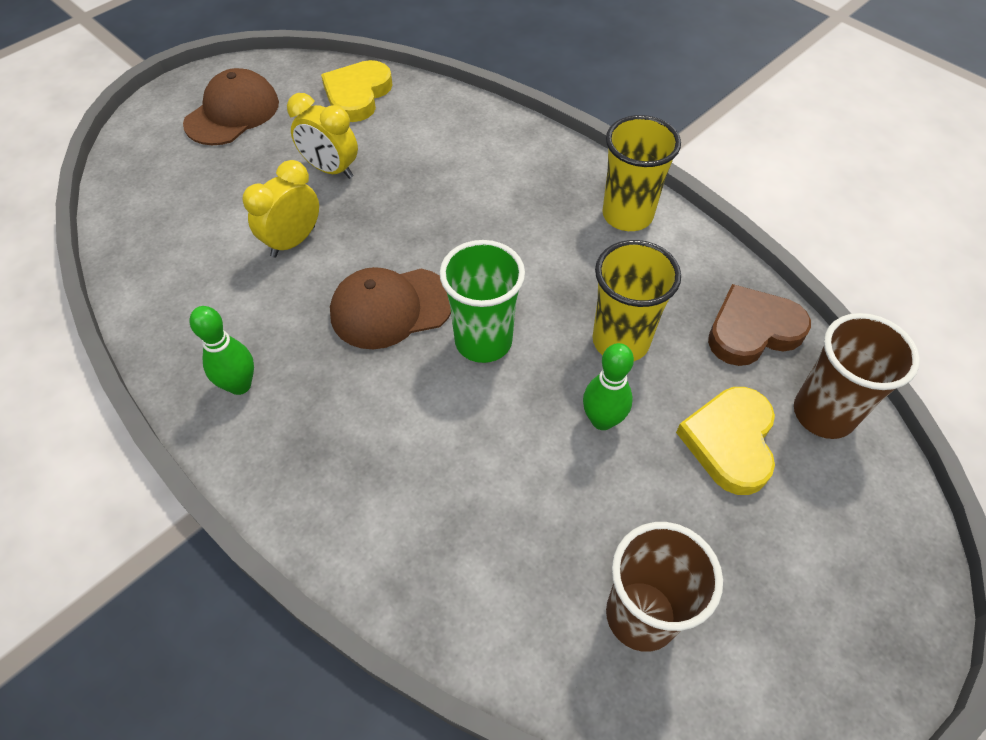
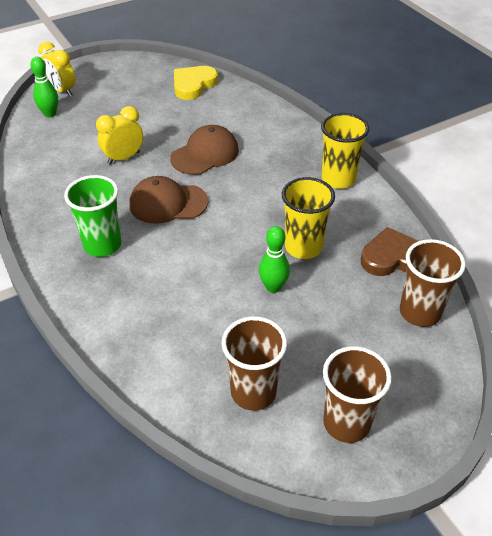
camera: 15 degrees right, 10 degrees down
(232, 113) = (114, 83): brown cap -> brown cap (205, 154)
(240, 385) = (64, 226): green bowling pin -> green bowling pin (50, 114)
(331, 170) = (161, 123): yellow clock -> yellow clock (62, 91)
(483, 341) = (217, 231): green cup -> green cup (102, 245)
(730, 442) = (350, 315): yellow heart -> none
(795, 632) = (346, 423): none -> brown cup

